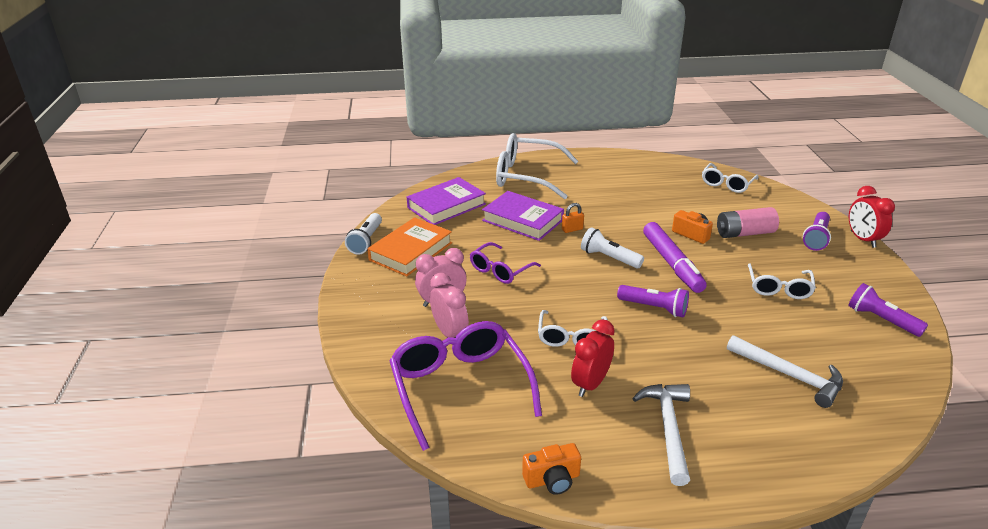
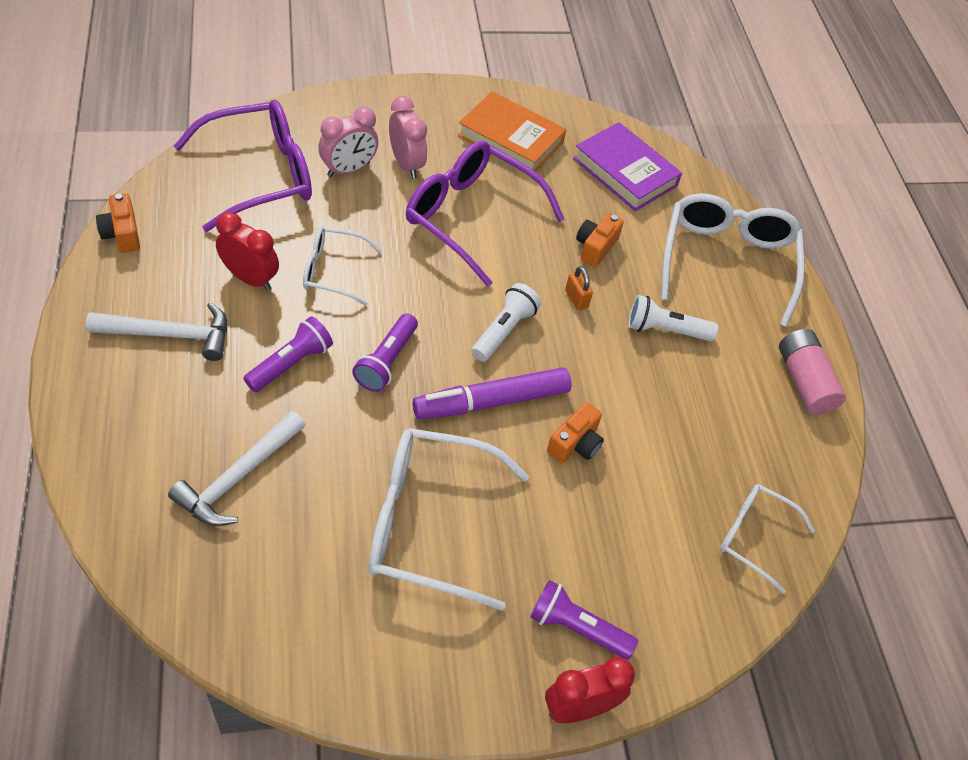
camera: 80 degrees right, 20 degrees up
(366, 241) = (531, 102): white flashlight -> white flashlight (665, 330)
(500, 270) = (472, 217): purple glasses -> purple glasses, size x1.78
(522, 220) = (595, 247): purple book -> orange camera
(744, 233) = (584, 519): pink battery -> pink battery (804, 381)
(778, 288) = (430, 524): white glasses -> white glasses, size x1.78
(881, 320) = (345, 640): purple flashlight -> purple flashlight (291, 363)

